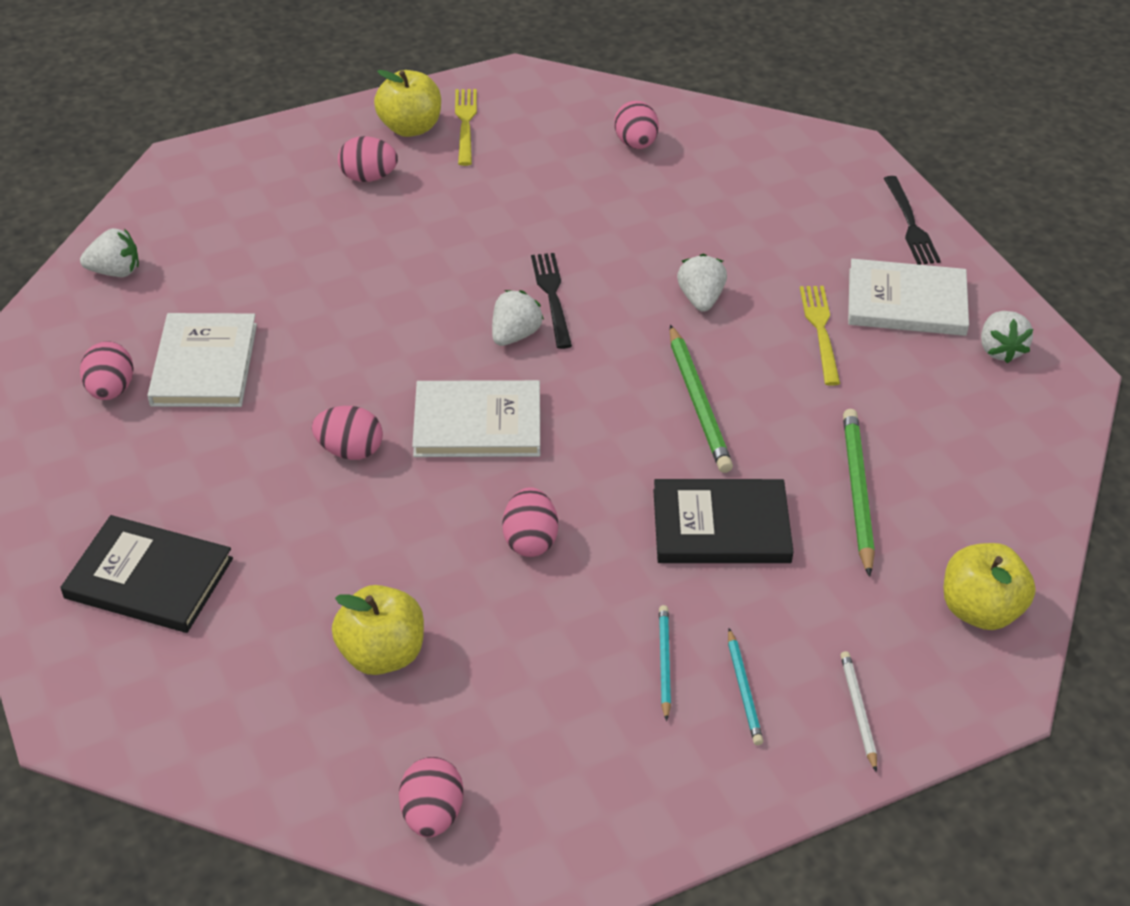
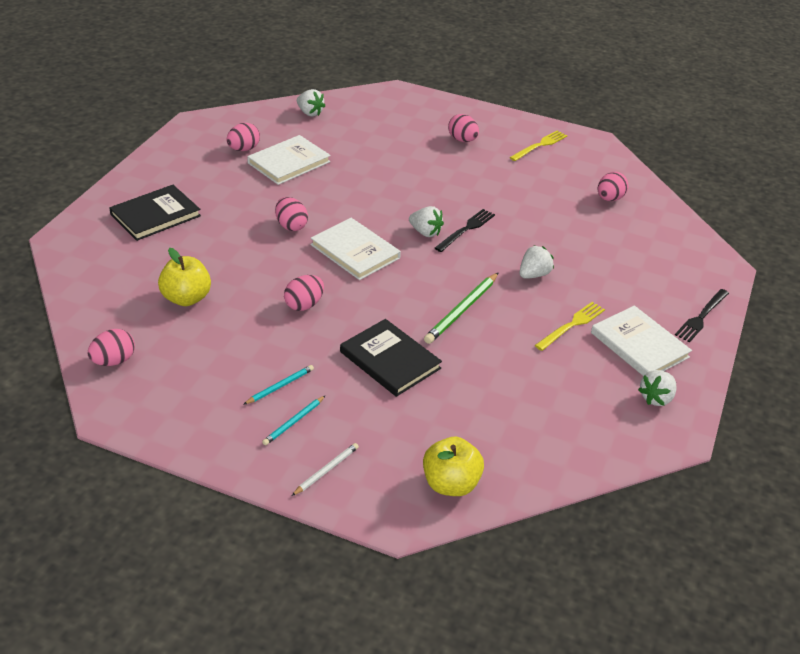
camera: 45 degrees right, 5 degrees down
(149, 578) = (155, 215): black book -> black book turned 75 degrees clockwise
(410, 128) = (512, 133): yellow apple -> none
(515, 335) = (425, 232): white strawberry -> white strawberry turned 45 degrees clockwise
(857, 492) = (474, 396): green pencil -> none

